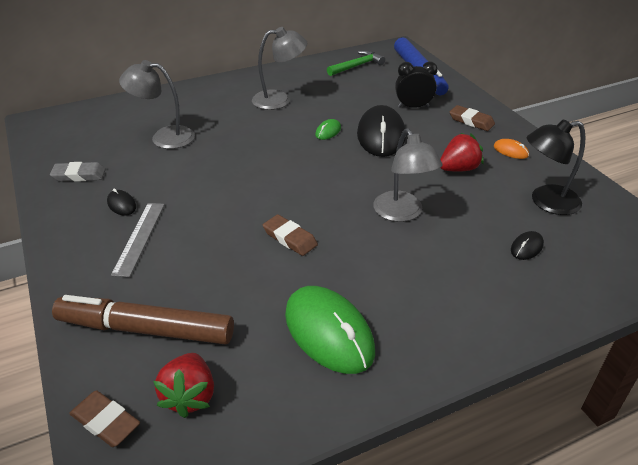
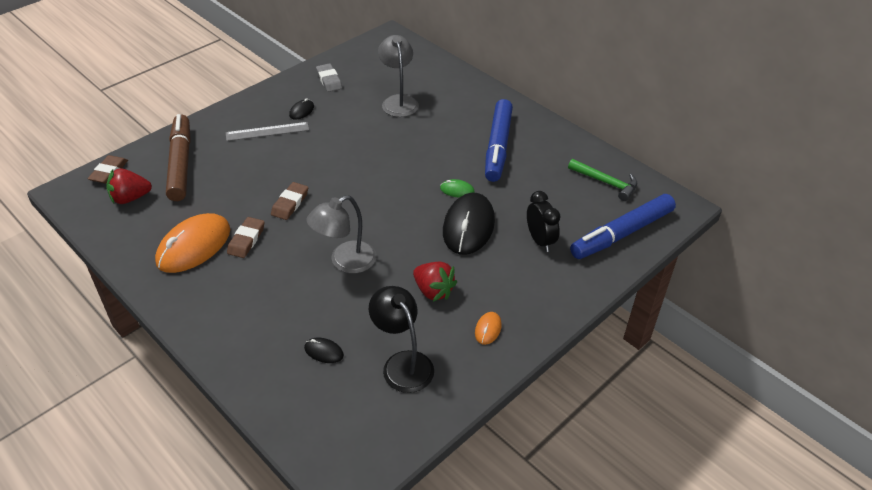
camera: 70 degrees right, 5 degrees up
(279, 100) = (498, 146): grey lamp -> blue marker
(329, 332) = (194, 246): green mouse -> orange mouse
(381, 135) = (468, 226): black mouse -> black mouse turned 60 degrees counterclockwise
(471, 121) = (535, 291): brown eraser -> brown eraser (246, 240)

